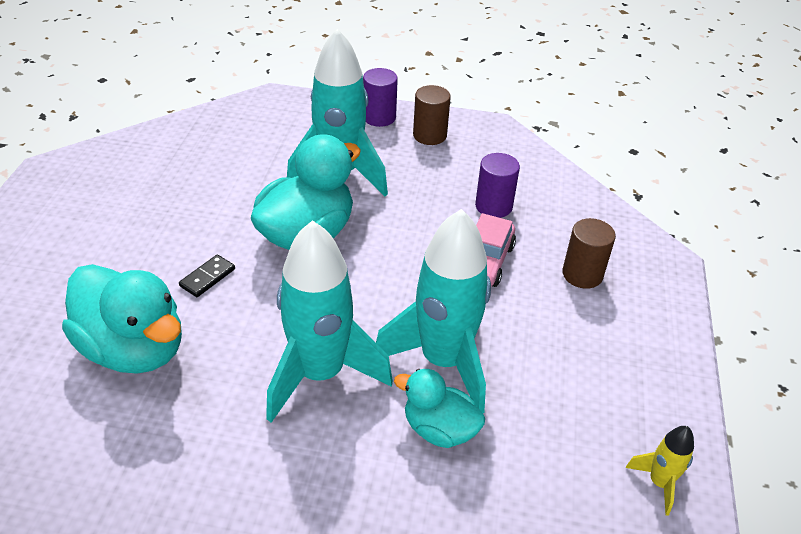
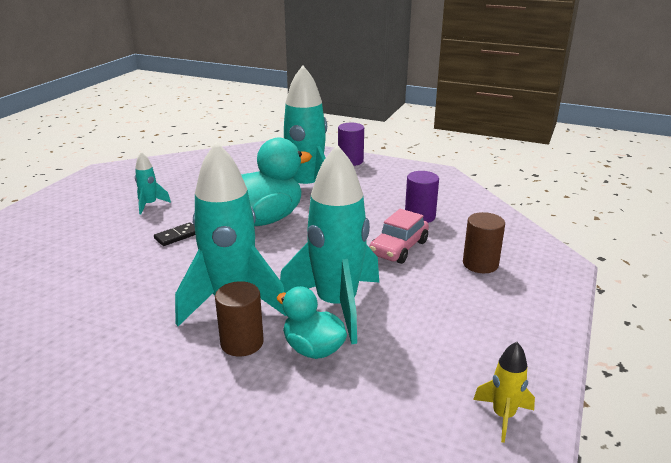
camera: 15 degrees right, 15 degrees down
(134, 349) = (101, 270): turquoise duck -> none
(146, 227) = (150, 205): none -> turquoise rocket
(429, 135) = (385, 173): brown cylinder -> brown cylinder (242, 343)

